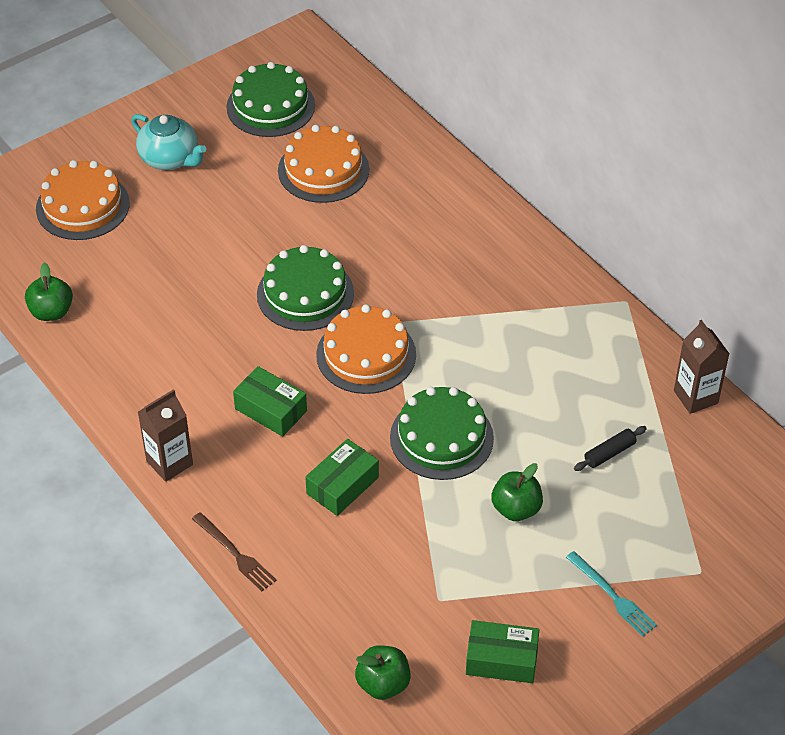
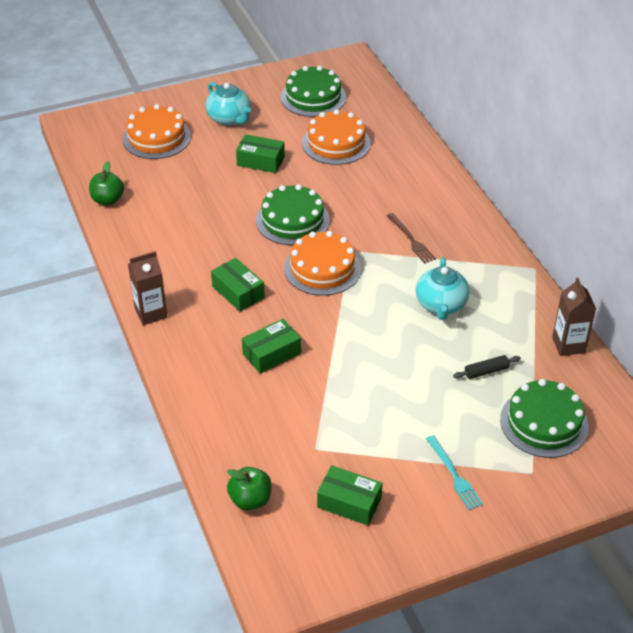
camera: 15 degrees right, 5 degrees down
(234, 215) = (260, 161): none -> green box
(235, 554) = (174, 384): brown fork -> brown fork (411, 240)
(441, 437) = (359, 335): green cake -> green cake (544, 423)
(516, 509) = (399, 396): green apple -> none
(528, 375) = (441, 305): none -> turquoise teapot

